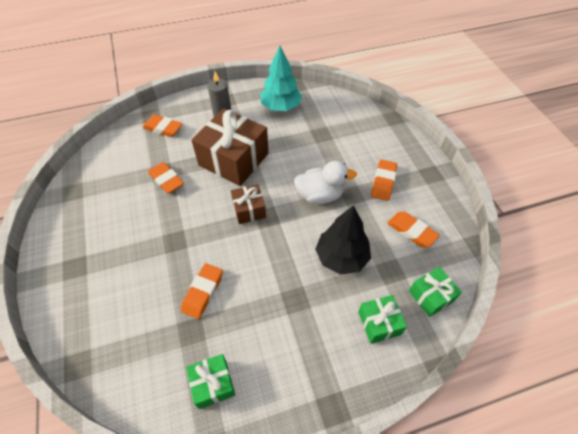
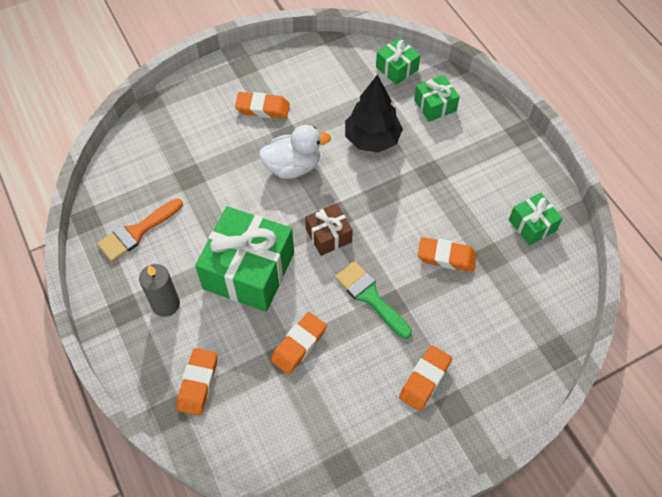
camera: 100 degrees left, 5 degrees up
(186, 228) = (370, 297): none -> green brush
(233, 159) = (249, 270): brown gift -> green gift
(281, 107) = (137, 232): turquoise tree -> orange brush
(320, 195) = (293, 166): white duck -> white duck turned 90 degrees clockwise
(411, 231) = (326, 83): orange eraser -> orange eraser (425, 379)

